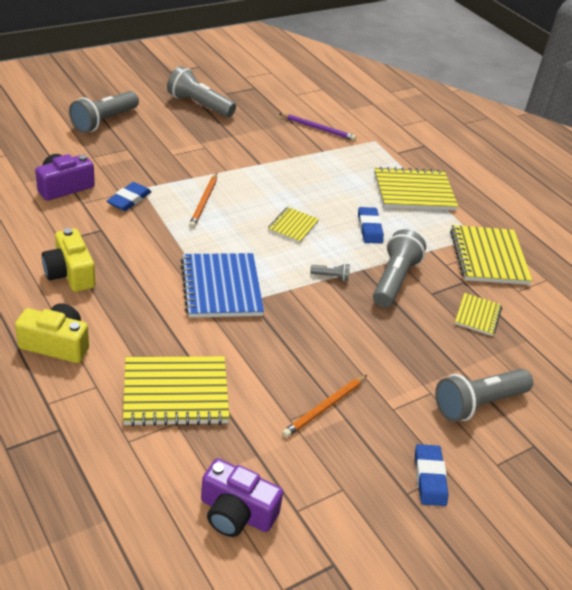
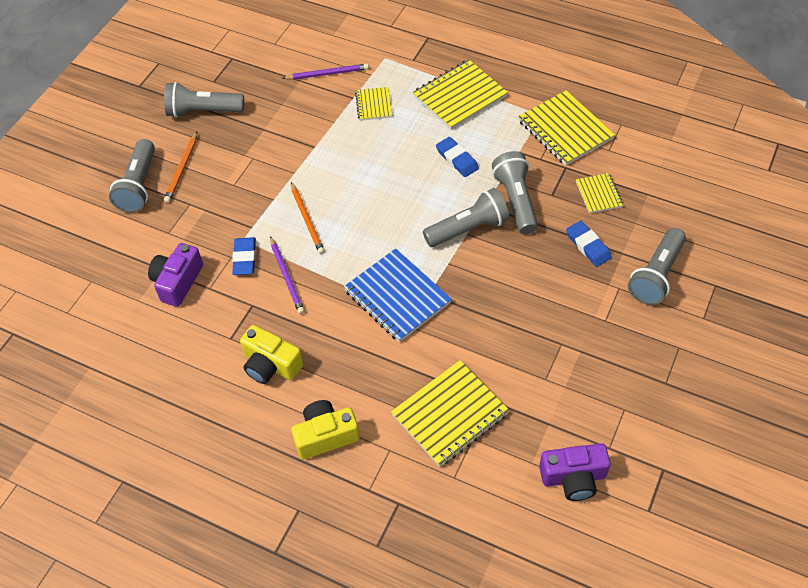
camera: 25 degrees left, 15 degrees up
(147, 227) = (287, 277): none -> purple pencil
(293, 226) = (398, 197): yellow notebook -> yellow notebook (373, 105)
(325, 408) = (560, 352): orange pencil -> orange pencil (182, 169)
(331, 276) = (468, 229): grey flashlight -> grey flashlight, size x2.28
(429, 477) = (670, 359): blue eraser -> blue eraser (588, 246)

